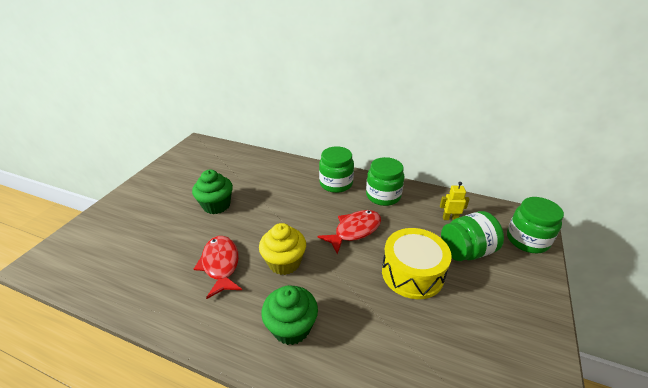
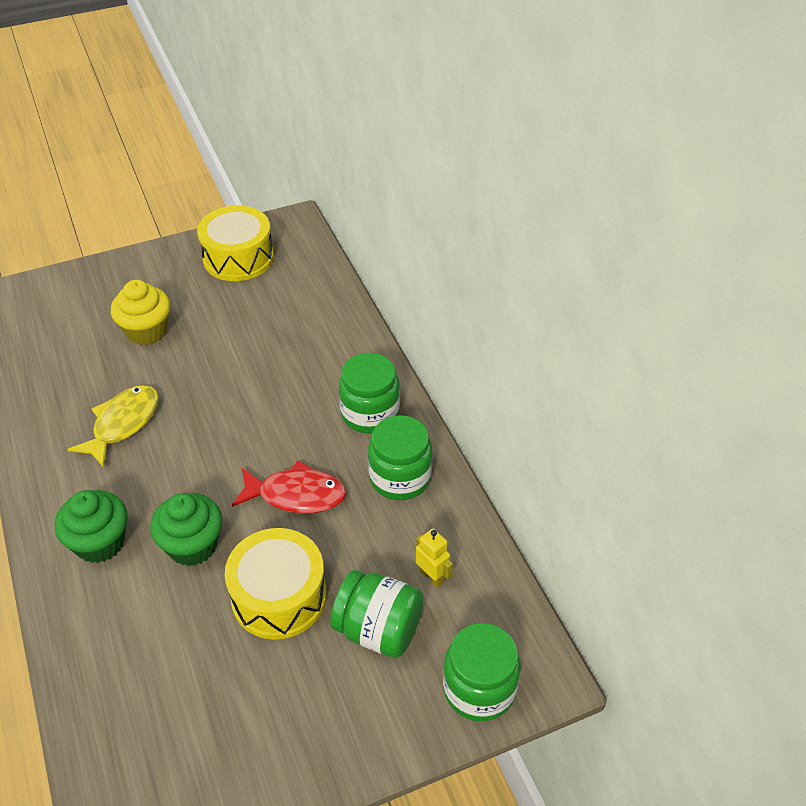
camera: 45 degrees right, 10 degrees up
(186, 166) = (238, 257): none -> yellow drum
(216, 205) = (203, 343): green cupcake -> green cupcake (192, 545)
(221, 265) = (123, 424): red fish -> yellow fish
(284, 262) = (178, 471): yellow cupcake -> yellow cupcake (146, 331)

